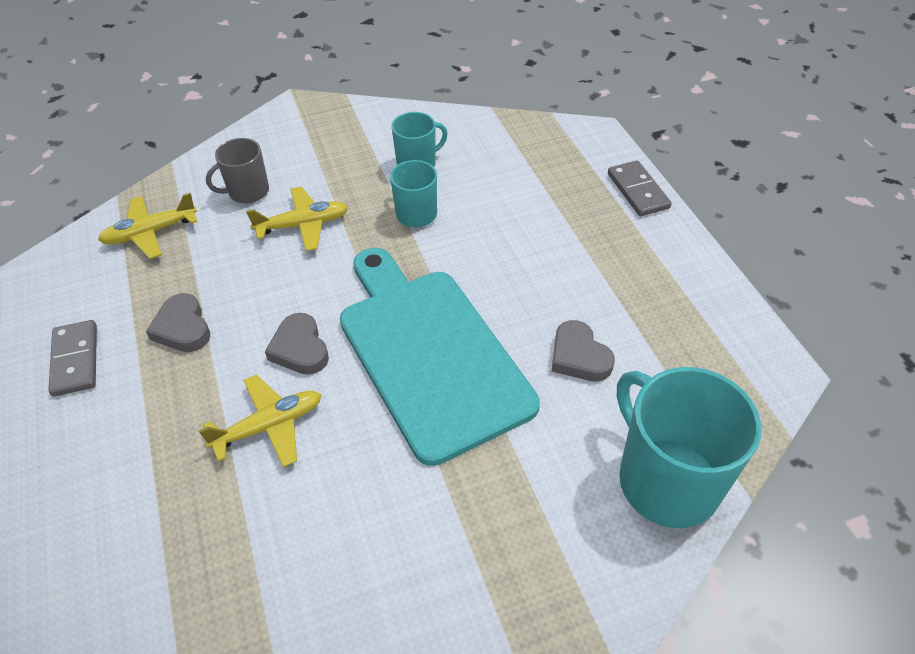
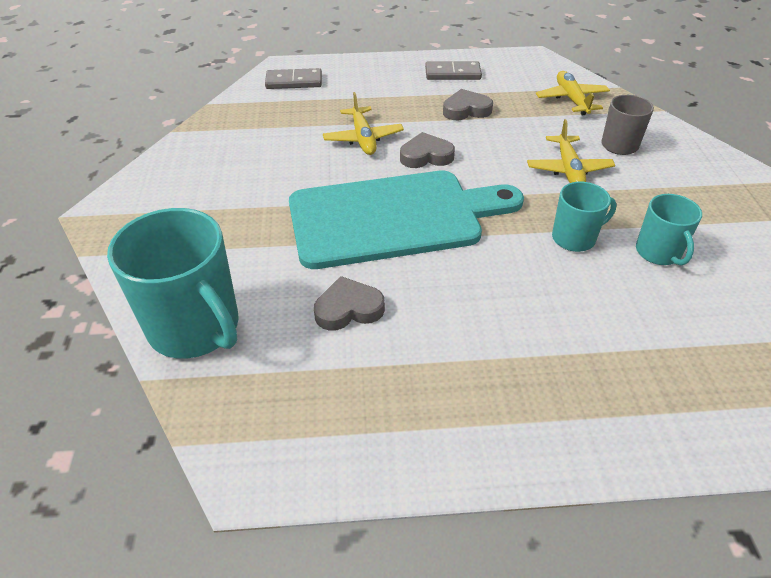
camera: 105 degrees right, 5 degrees down
(637, 191) = (593, 450): grey domino -> grey domino (294, 81)
(666, 480) = (195, 327): turquoise mug -> turquoise mug turned 60 degrees clockwise

